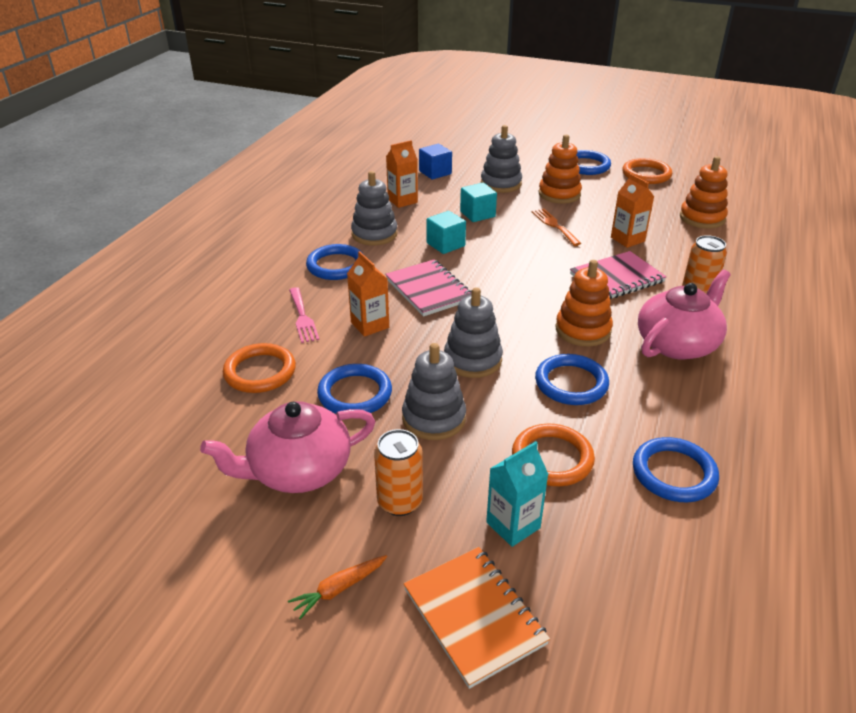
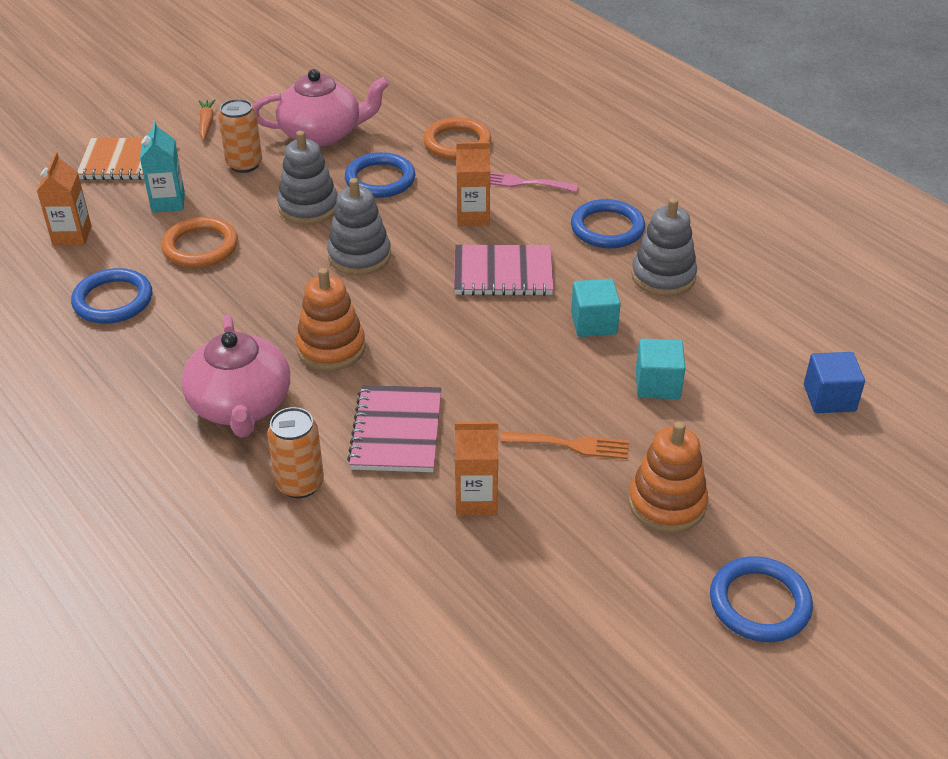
camera: 120 degrees right, 5 degrees up
(298, 470) = (322, 133): pink teapot -> pink teapot turned 75 degrees clockwise
(402, 201) = (746, 331): orange carton -> orange carton (72, 236)
(501, 183) = (746, 454): grey stacking toy -> none
(571, 383) = (267, 299): blue ring -> none
(646, 174) = (672, 672): orange ring -> none
(702, 218) = (467, 636): orange stacking toy -> none

